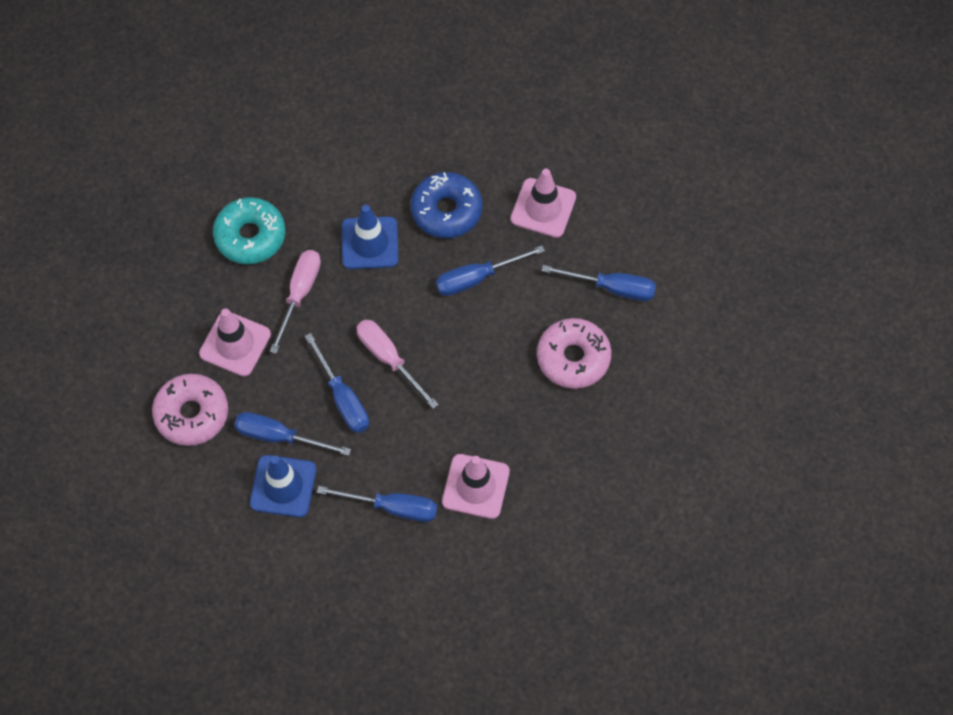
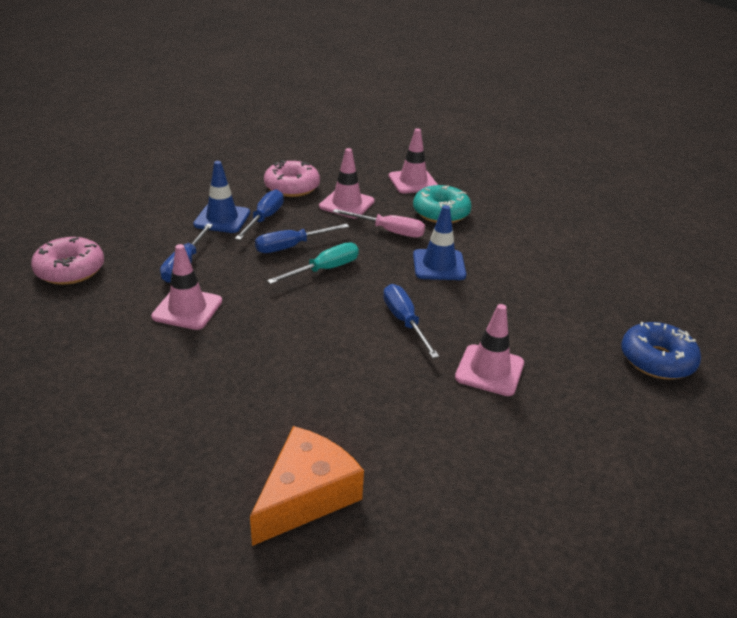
camera: 90 degrees right, 30 degrees down
(168, 266) = (413, 182): none -> pink traffic cone
(388, 359) = (324, 269): pink screwdriver -> turquoise screwdriver
(446, 211) = (477, 308): blue donut -> blue donut (657, 360)
(573, 358) = (309, 380): pink donut -> pink donut (70, 270)
(612, 288) = (393, 416): blue screwdriver -> none
(706, 348) = (306, 495): none -> orange cheese

